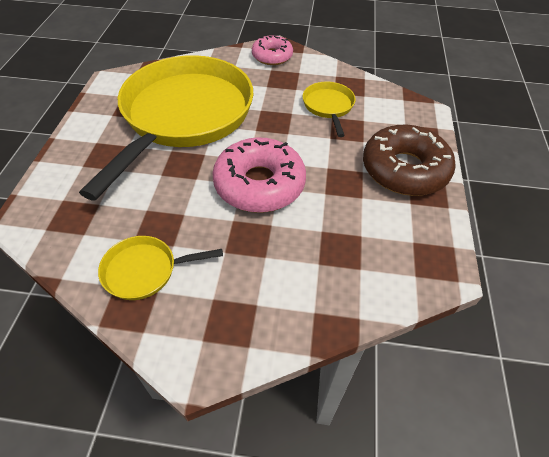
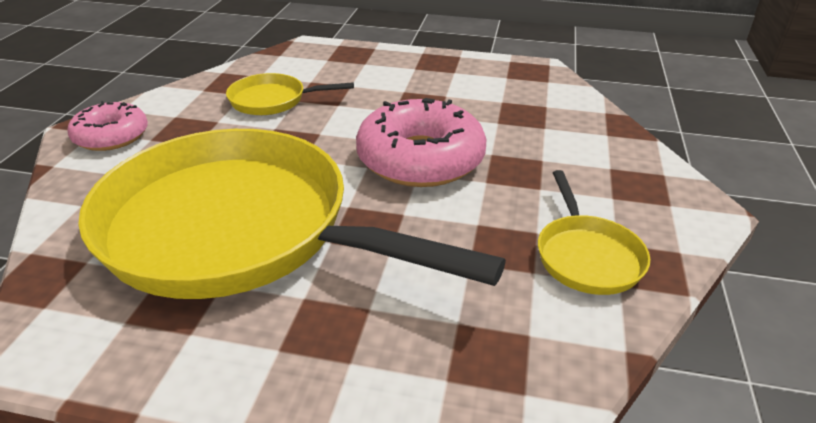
camera: 85 degrees left, 15 degrees down
(404, 170) = (404, 69): brown donut -> none

